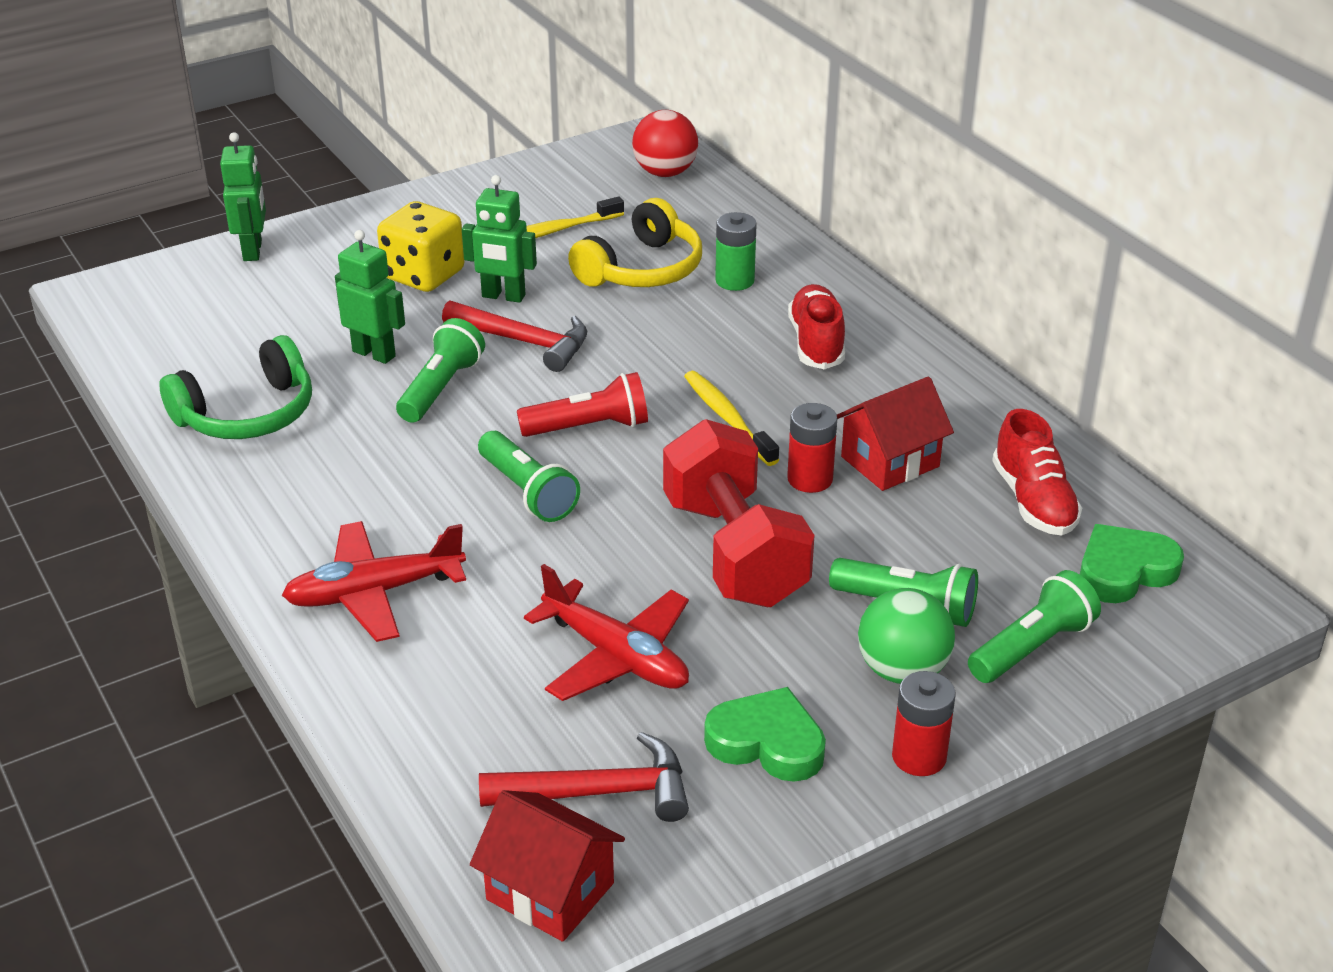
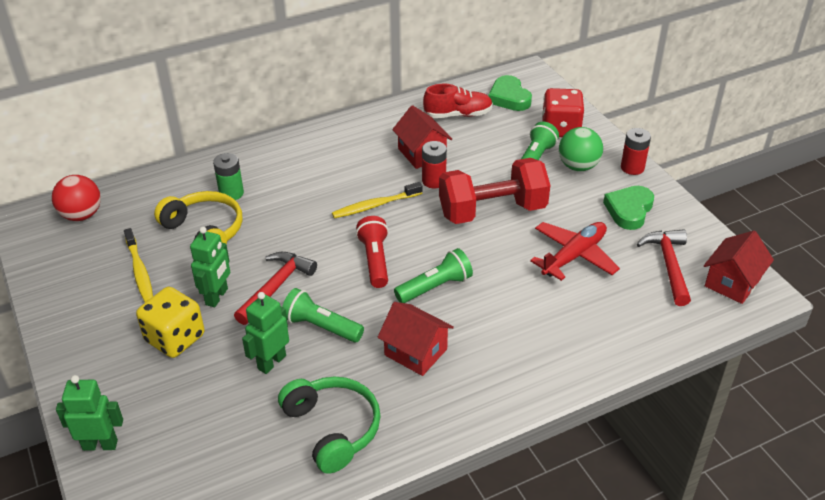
camera: 85 degrees left, 5 degrees up
(374, 593) = (525, 352): red plane -> none
(383, 478) = (415, 352): none -> red house
(816, 343) = (307, 168): red shoe -> none
(1032, 647) = (560, 129): green flashlight -> red dice

